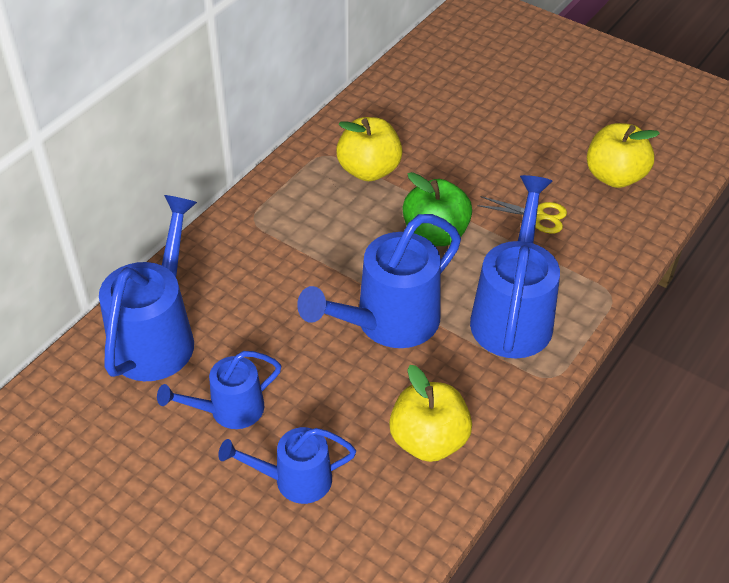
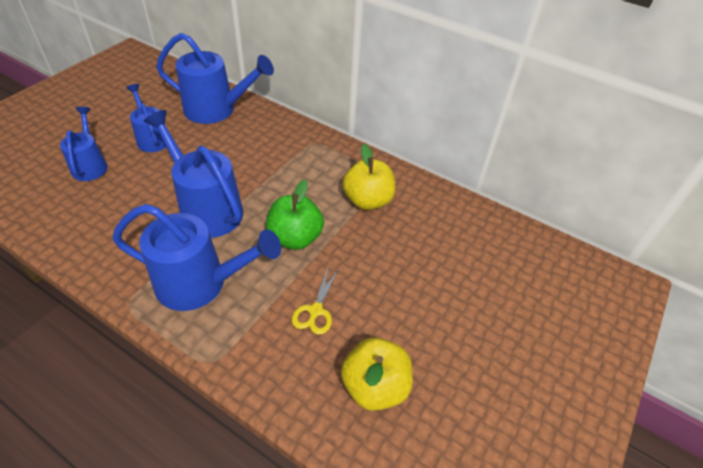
camera: 85 degrees right, 0 degrees up
(428, 440) = (95, 227): yellow apple -> none

